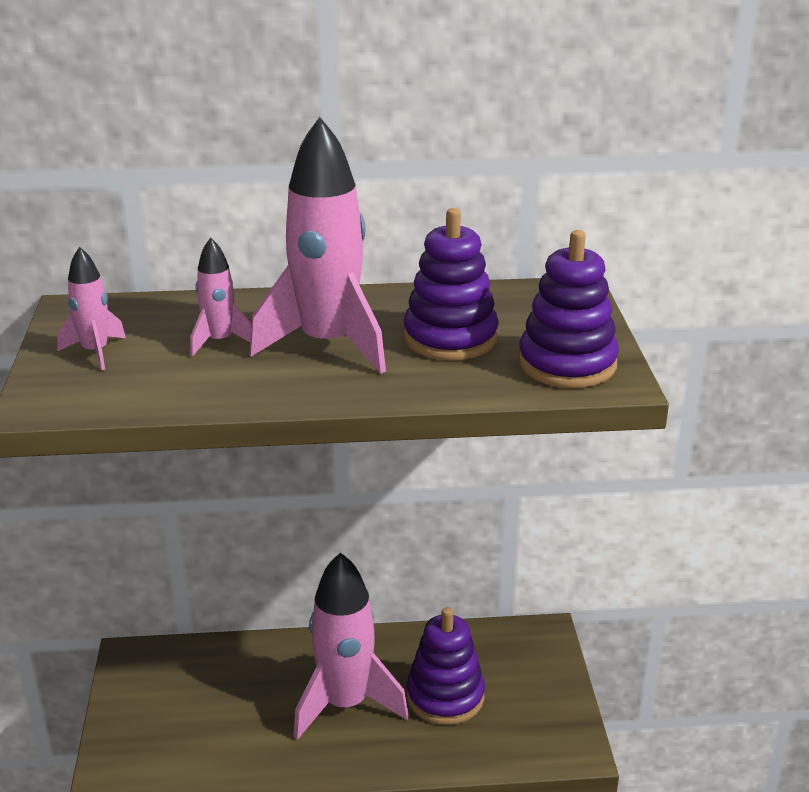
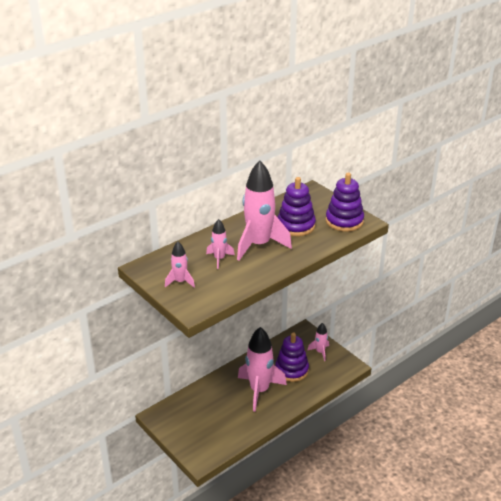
camera: 35 degrees left, 5 degrees up
(536, 689) = (320, 352): none -> pink rocket

